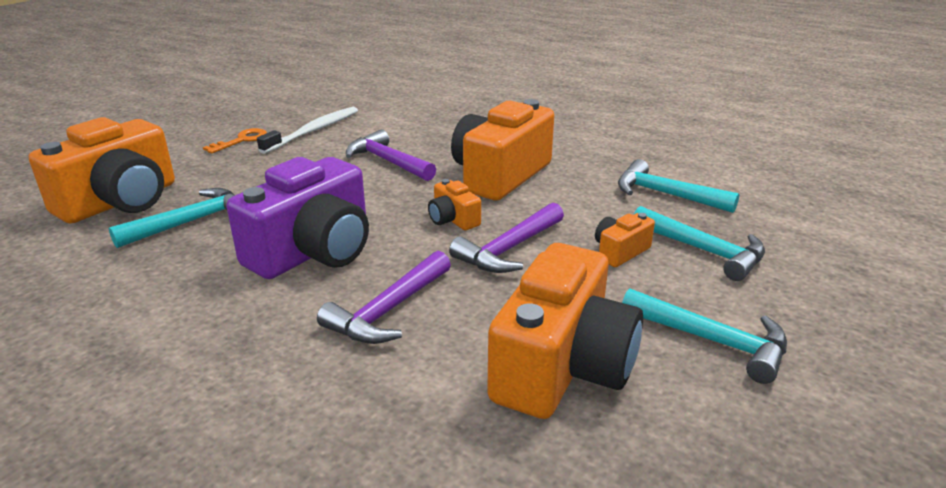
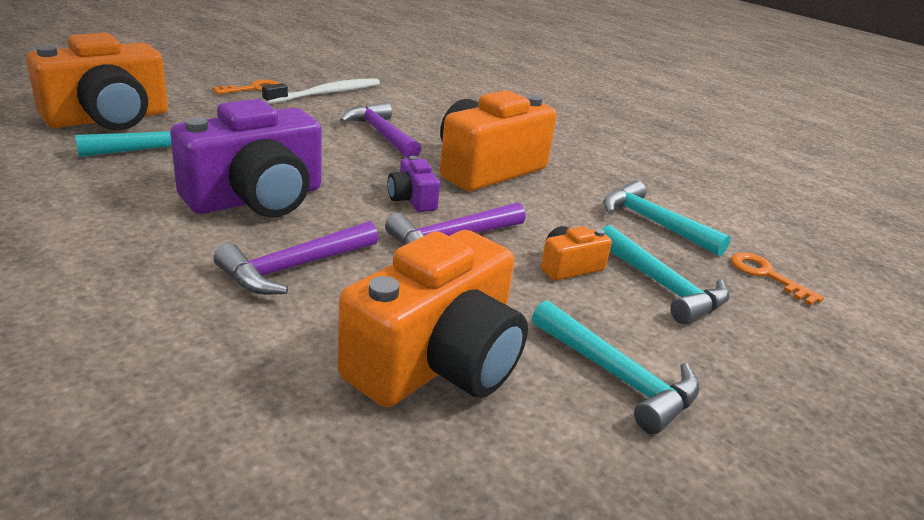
camera: 10 degrees right, 0 degrees up
(453, 219) = (412, 199): orange camera -> purple camera
(778, 221) = (766, 275): none -> orange key

